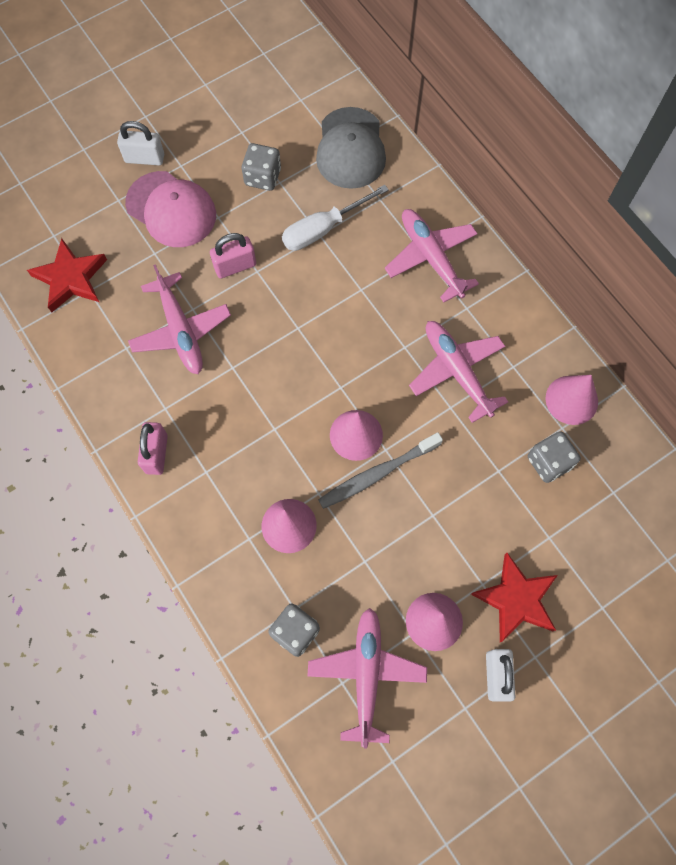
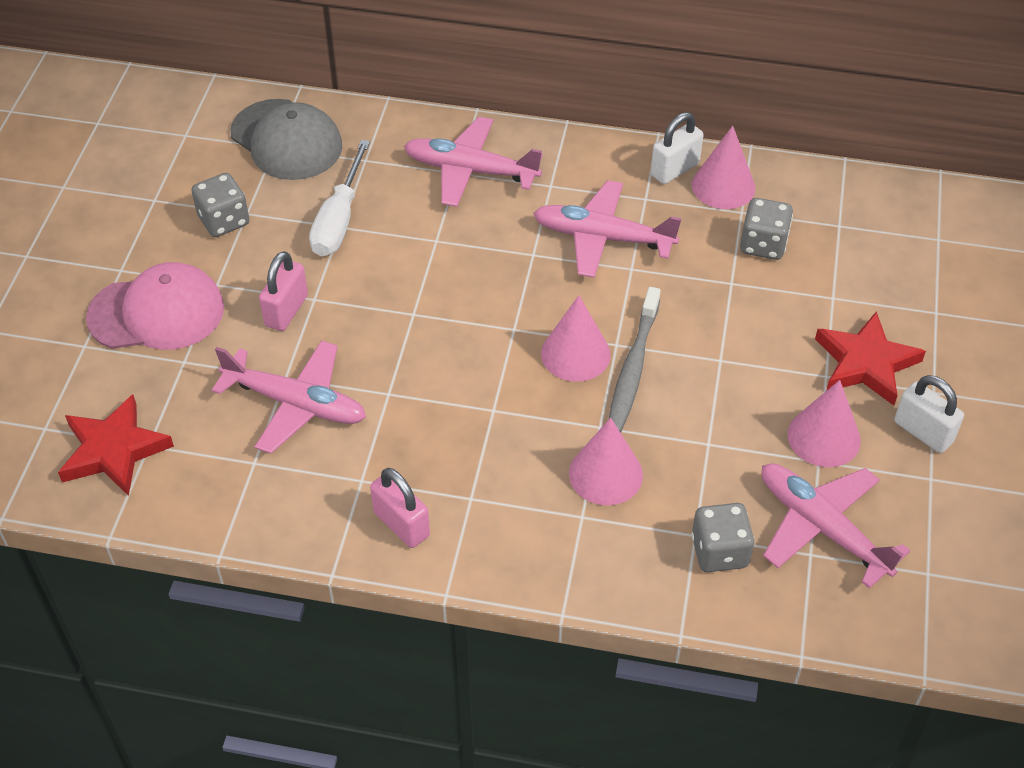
camera: 45 degrees left, 20 degrees down
(144, 158) = (71, 290): white padlock -> white padlock (675, 169)

